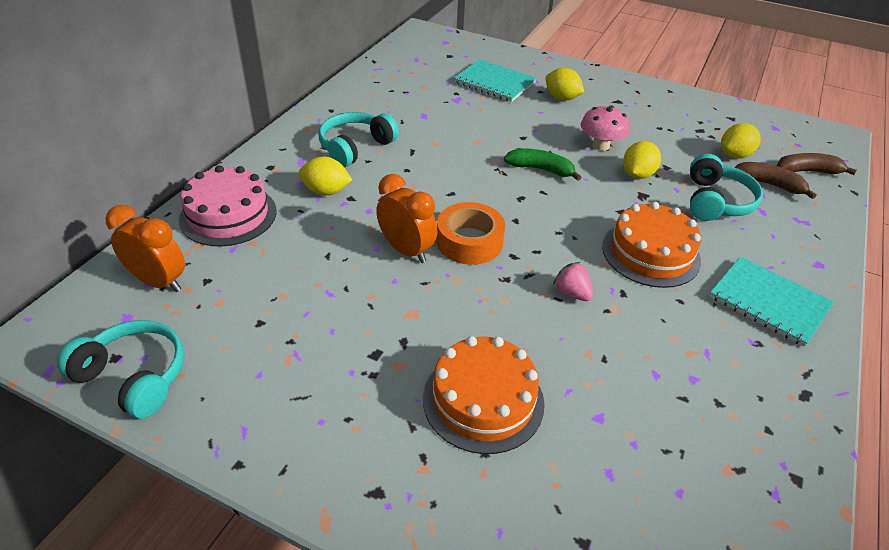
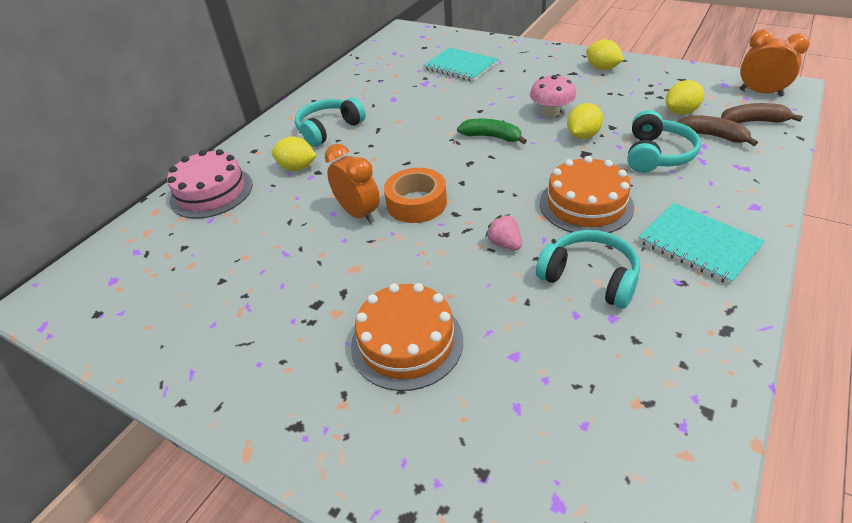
camera: 10 degrees right, 0 degrees up
(134, 376) = (109, 329): turquoise headphones -> turquoise headphones (589, 277)
(159, 282) = (144, 250): orange clock -> orange clock (760, 93)
(562, 98) = (520, 74): yellow lemon -> yellow lemon (602, 68)

